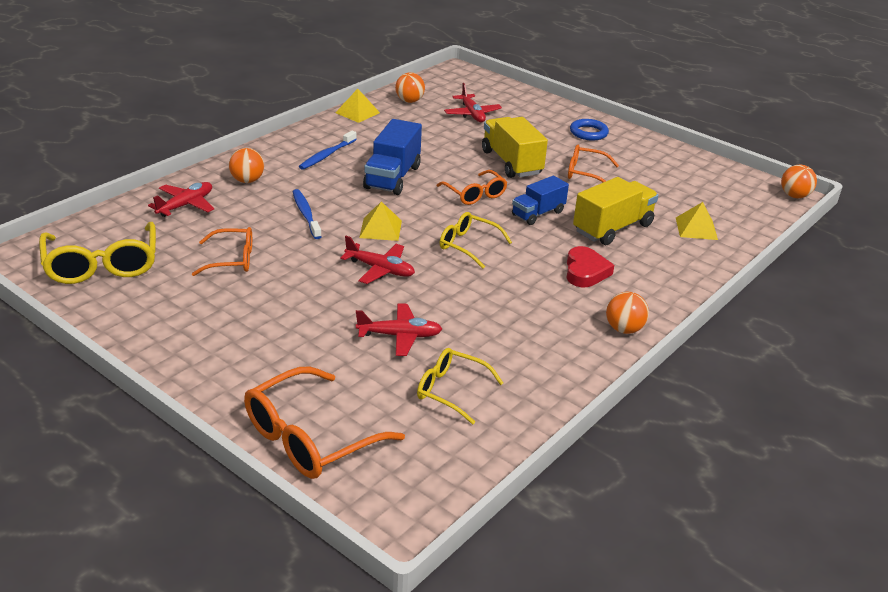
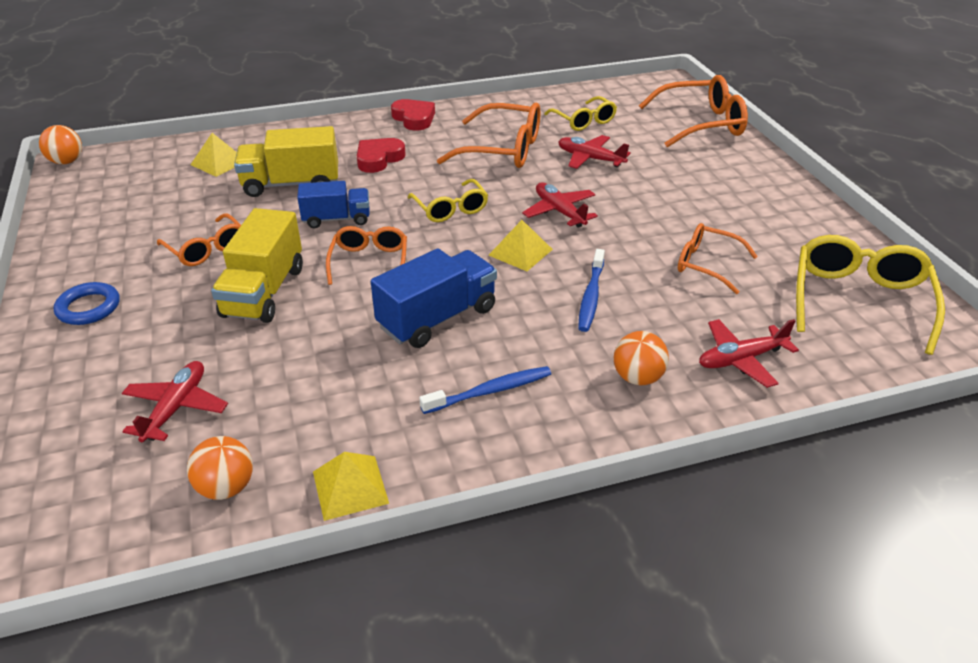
camera: 145 degrees left, 5 degrees up
(492, 319) = (503, 150): none -> orange glasses
(624, 329) = (414, 118): orange ball -> red heart

